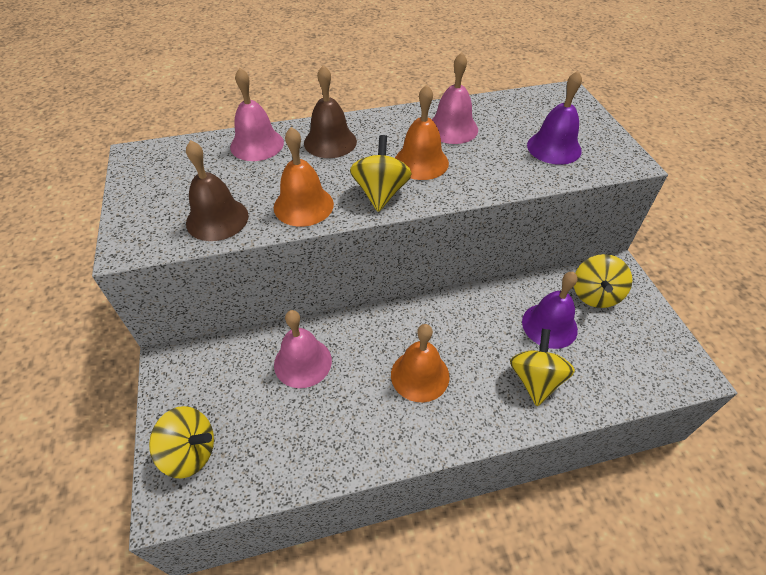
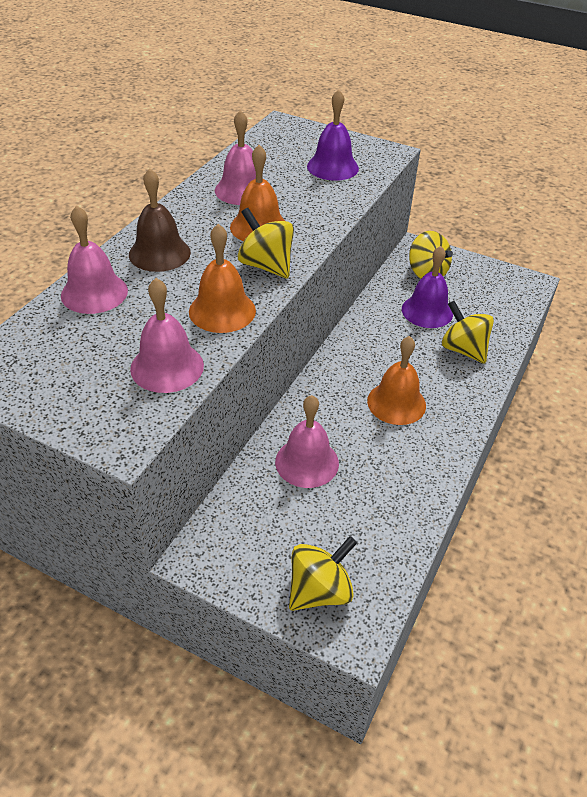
camera: 50 degrees left, 5 degrees down
(217, 219) = (167, 367): brown bell -> pink bell

